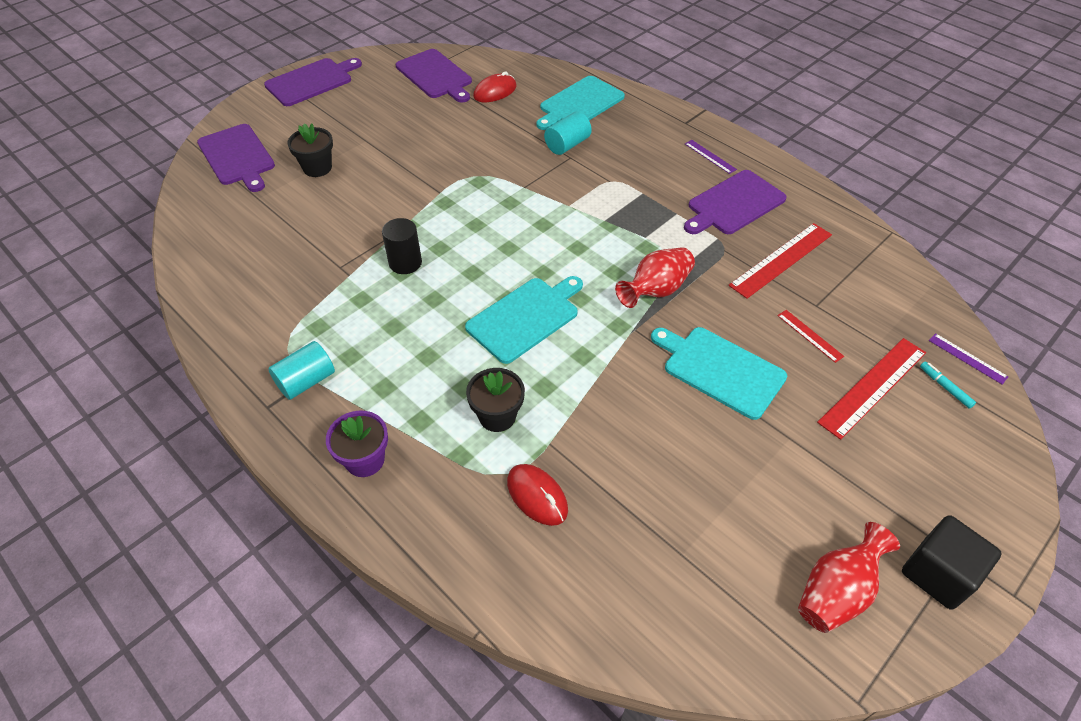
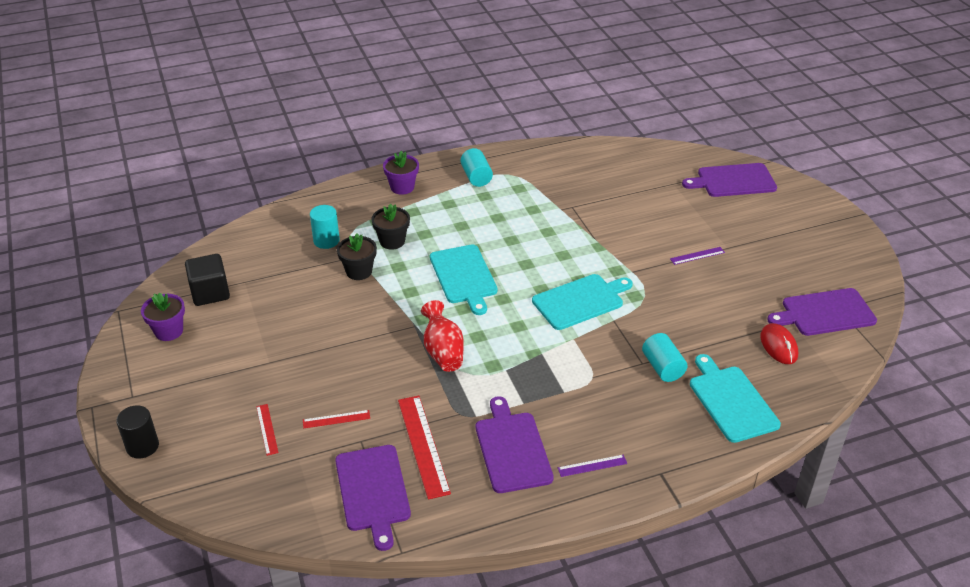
camera: 115 degrees right, 10 degrees down
(311, 81) = (839, 234): purple cutting board -> purple cutting board (373, 491)
(317, 168) = (698, 216): black flower pot -> black flower pot (359, 271)
(405, 263) = (557, 235): black cylinder -> black cylinder (142, 446)
(537, 496) = (326, 241): red mouse -> turquoise cylinder
(720, 370) = (346, 353): turquoise cutting board -> turquoise cutting board (580, 301)
(836, 591) = (169, 331): red vase -> purple flower pot
(872, 386) = (267, 429): red ruler -> red ruler, size x0.52
(938, 574) = (134, 380): black cube -> black cube (210, 293)
(945, 387) = (231, 472): turquoise marker -> none
(967, 358) = (240, 506): purple ruler -> purple ruler (697, 255)

